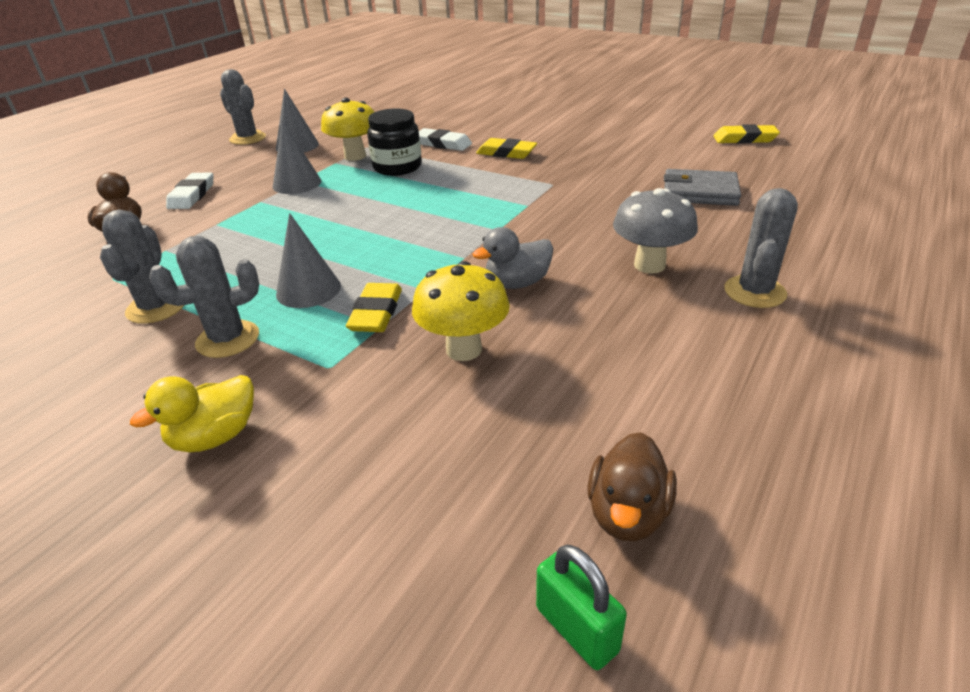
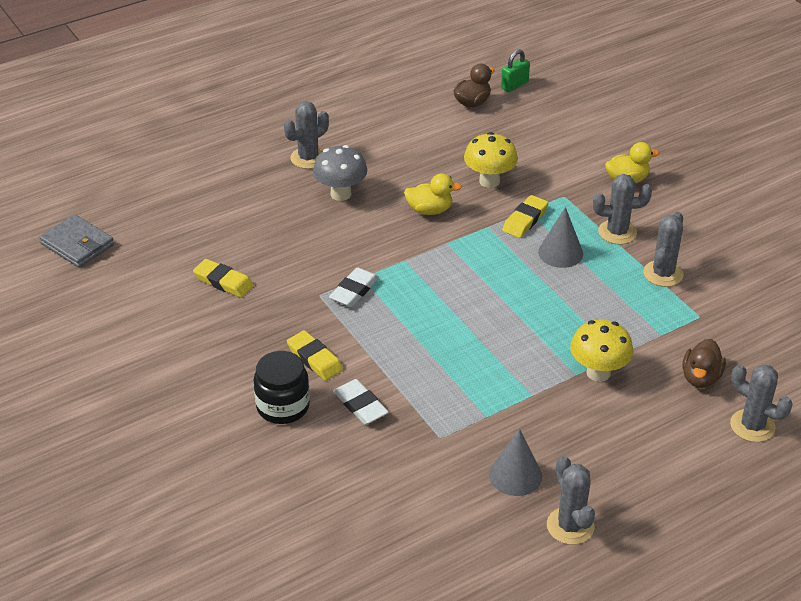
camera: 155 degrees left, 5 degrees up
(76, 213) = (752, 426): none -> grey cactus
(192, 195) = (640, 412): white eraser -> white eraser (354, 291)
(297, 183) = (536, 390): grey cone -> none
(355, 156) = (461, 420): yellow mushroom -> yellow mushroom (598, 373)
(397, 167) = (430, 379): black jar -> black jar (283, 406)
(517, 283) = (429, 210): grey duck -> yellow duck
(577, 629) = (514, 85): green padlock -> green padlock turned 60 degrees clockwise
(700, 192) = (227, 240): grey wallet -> grey wallet (77, 244)
(744, 139) = (95, 288): yellow eraser -> yellow eraser (223, 282)

